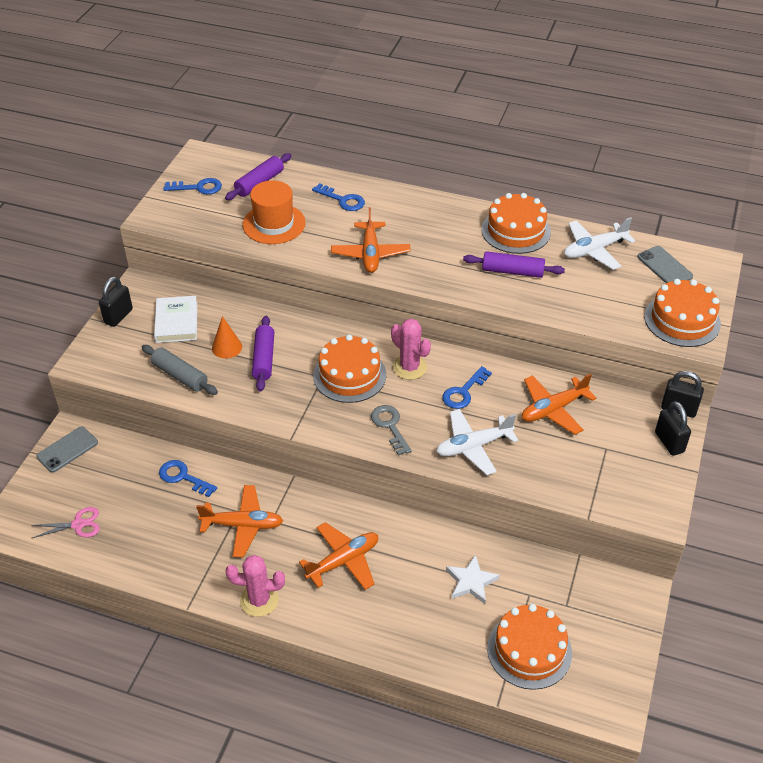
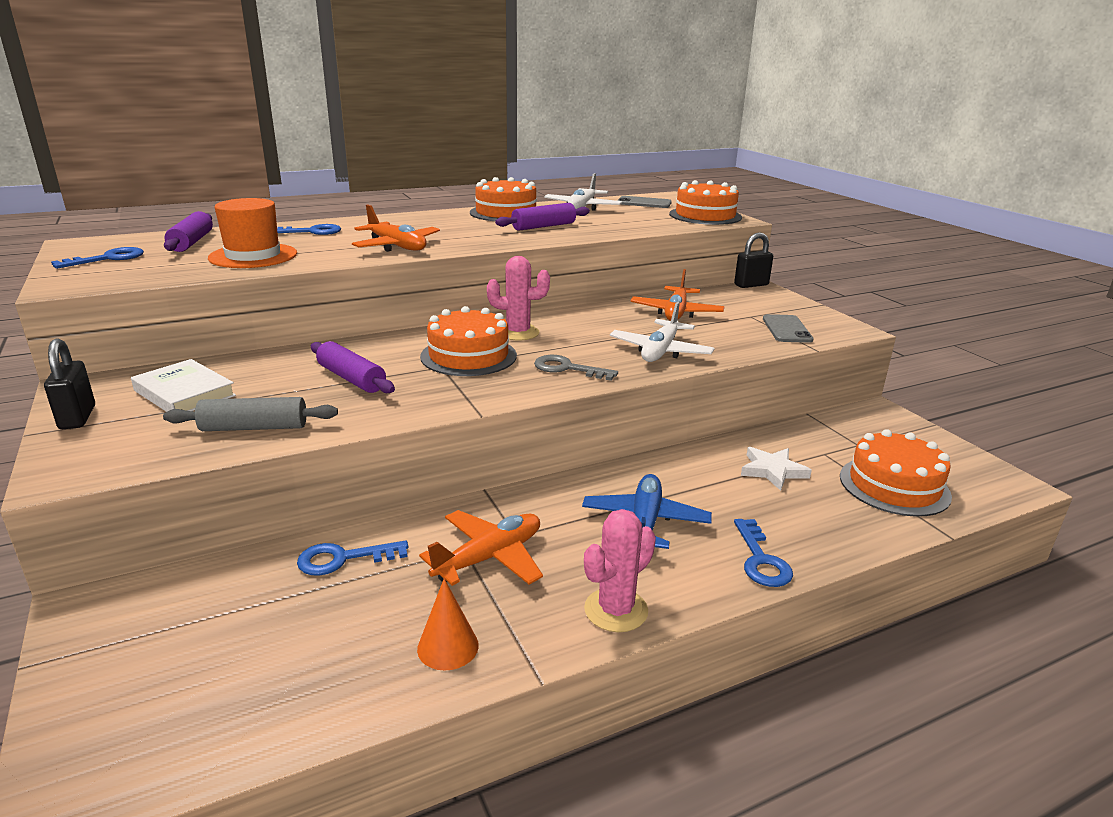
camera: 45 degrees left, 20 degrees down
(67, 449) = (100, 628): grey phone -> grey phone (786, 329)
(78, 524) = (229, 701): pink scissors -> none
(227, 347) = (289, 387): orange cone -> orange cone (448, 647)
(343, 561) = (645, 522): orange plane -> blue plane
(463, 392) = (591, 329): blue key -> blue key (761, 560)
(669, 442) = (779, 299): black padlock -> none

